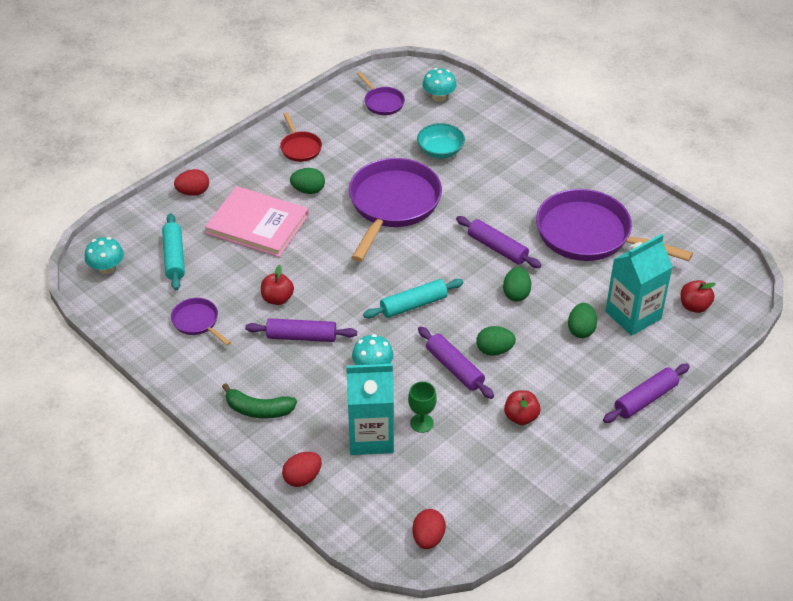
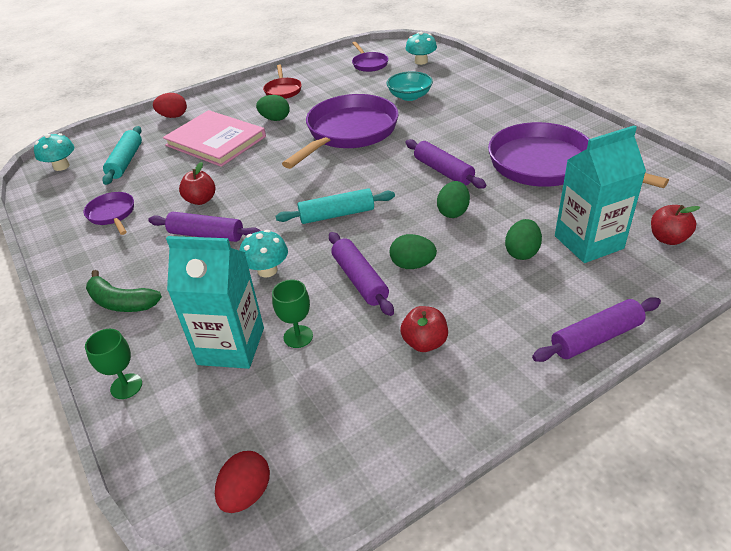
camera: 15 degrees right, 5 degrees down
(302, 478) = (126, 386): red egg -> green goblet

